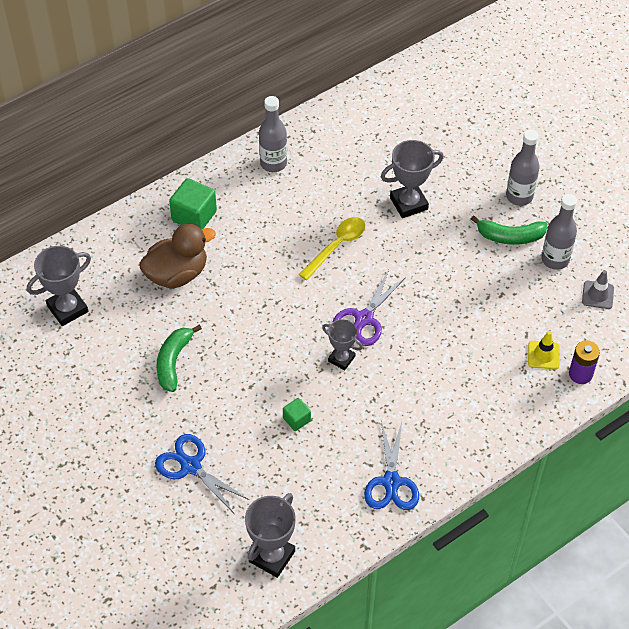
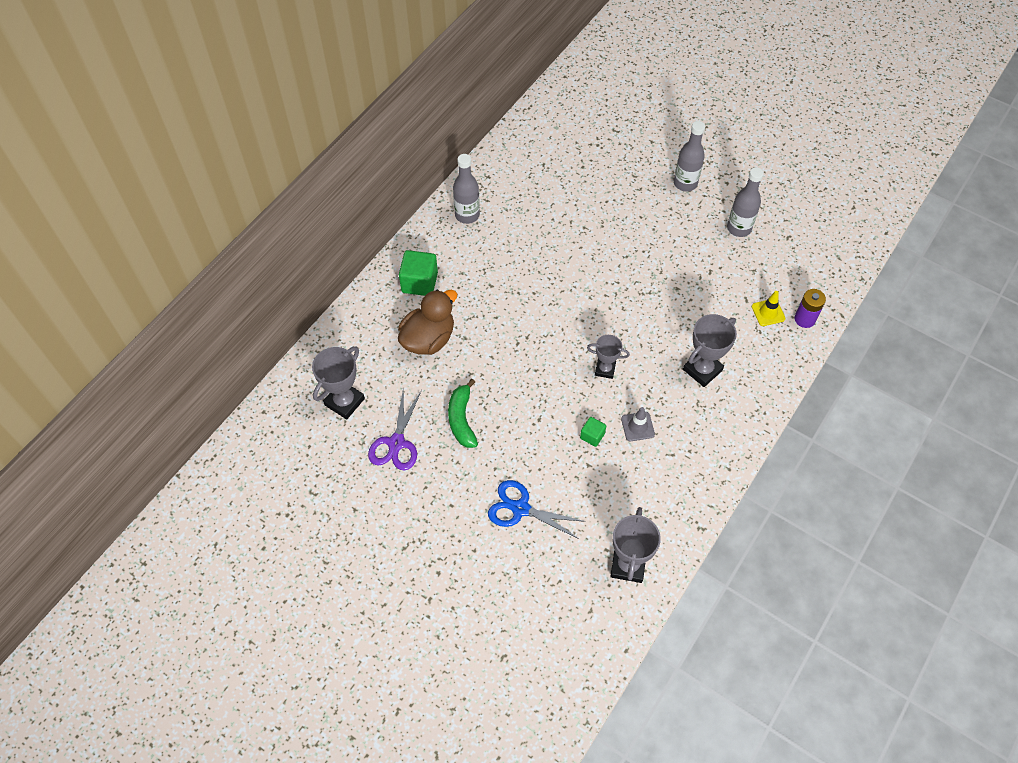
camera: 20 degrees left, 5 degrees up
(337, 246) = (555, 271): yellow spoon -> none
(364, 318) = (607, 328): purple scissors -> purple scissors (396, 443)
(391, 482) = (697, 464): blue scissors -> none
(408, 203) = (598, 216): grey trophy -> grey trophy (702, 370)
(510, 236) = (694, 220): green banana -> none
(597, 295) = (786, 248): grey traffic cone -> grey traffic cone (637, 426)

